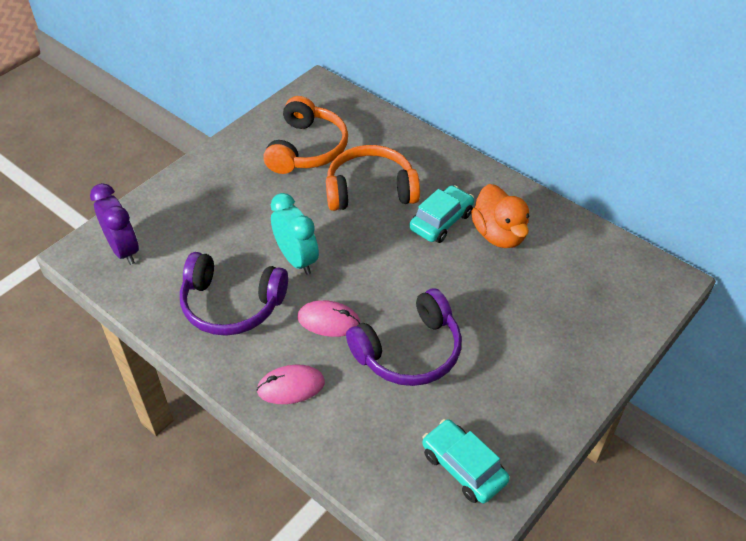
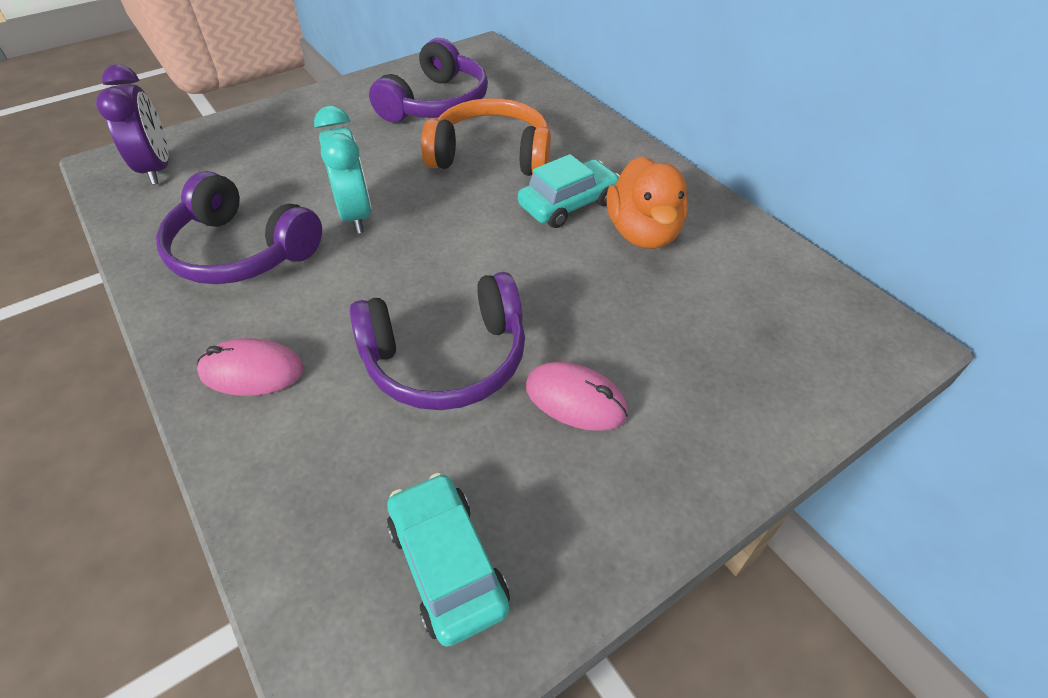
camera: 15 degrees right, 0 degrees up
(307, 148) = (436, 103): orange headphones -> purple headphones
(328, 321) = (354, 295): pink mouse -> pink mouse (575, 399)

